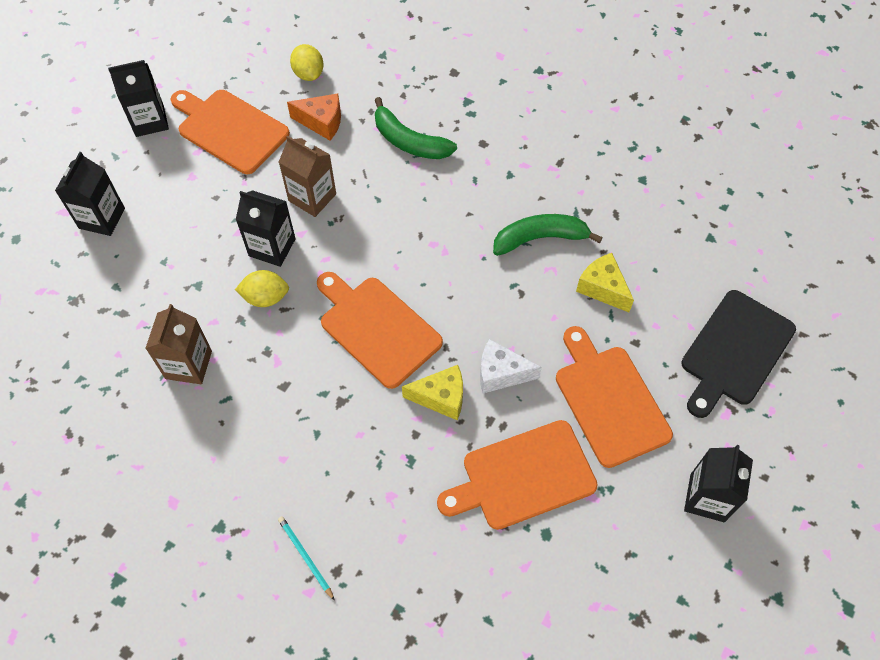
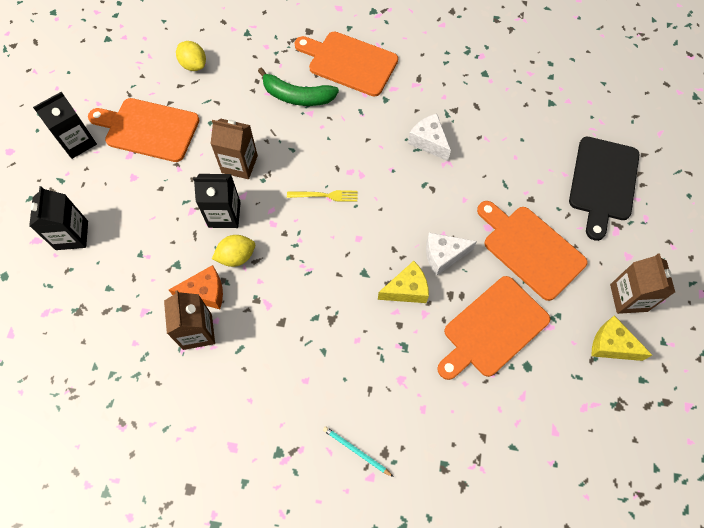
camera: 20 degrees left, 5 degrees up
(321, 122) = (221, 101): orange cheese -> orange cheese (205, 292)
(376, 328) = (334, 252): orange cutting board -> orange cutting board (349, 62)
(393, 262) = (325, 195): none -> yellow fork
(540, 238) = (429, 142): green banana -> white cheese
(602, 288) = (490, 165): yellow cheese -> yellow cheese (611, 345)
(707, 498) = (628, 298): black carton -> brown carton

